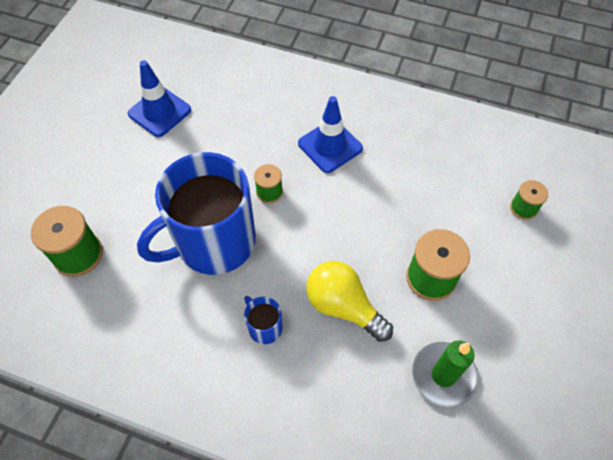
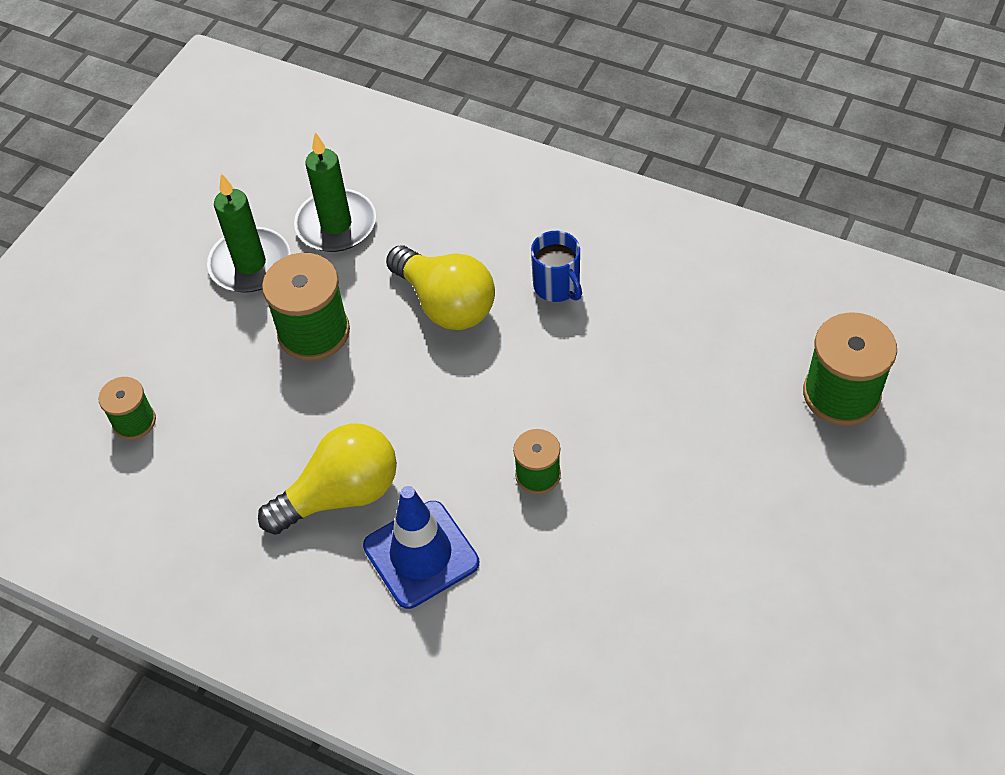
camera: 170 degrees left, 5 degrees down
(159, 112) = (747, 655): blue traffic cone -> none
(214, 242) = (630, 400): blue mug -> none
(382, 174) = (341, 494): none -> yellow light bulb
(497, 332) = (250, 264): none -> green candle

